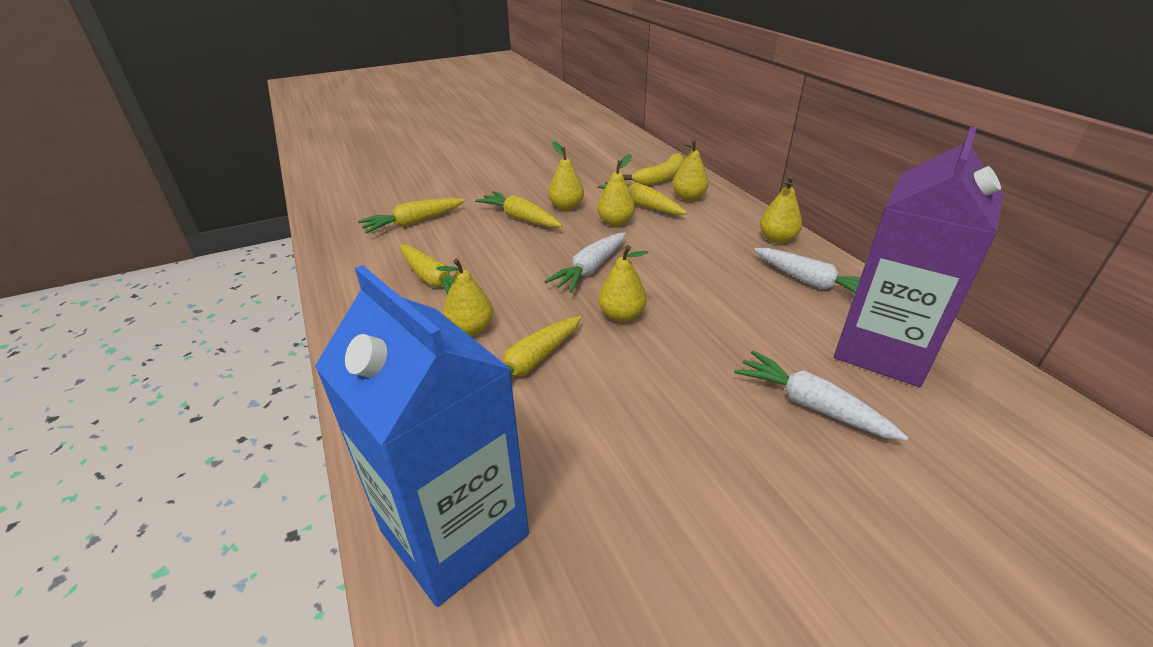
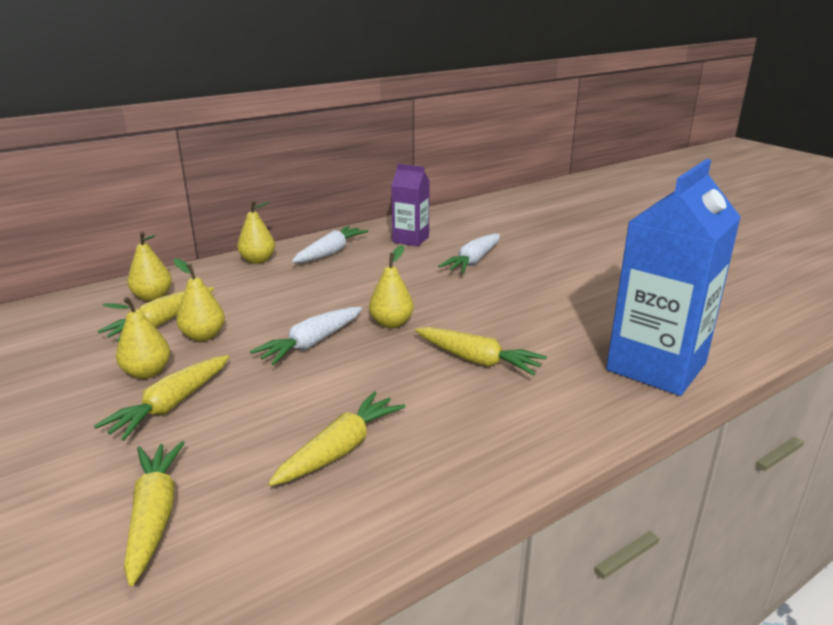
camera: 100 degrees left, 10 degrees down
(414, 223) = (154, 516): yellow carrot -> yellow carrot turned 150 degrees counterclockwise
(470, 329) = (434, 401): yellow pear -> none
(590, 269) = (311, 344): white carrot -> white carrot turned 105 degrees clockwise
(661, 178) = (86, 313): yellow banana -> none
(883, 350) = (410, 239): purple carton -> purple carton, size x0.54

